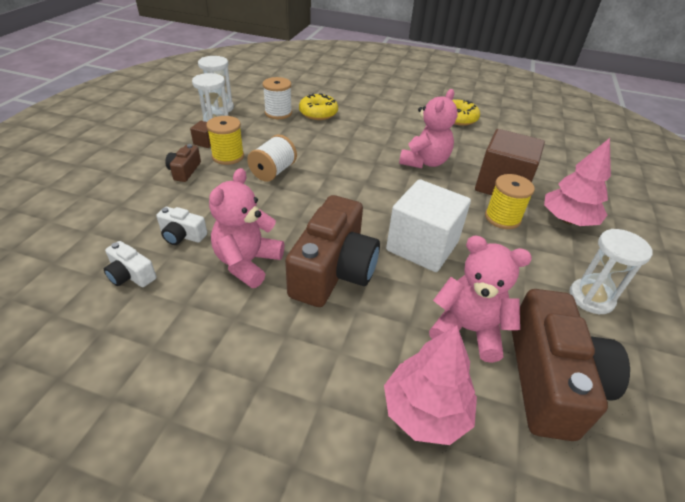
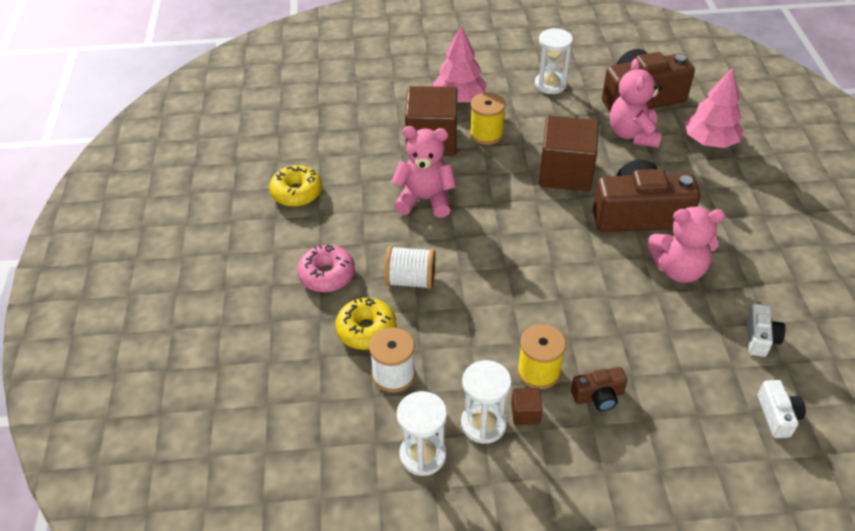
camera: 110 degrees left, 5 degrees up
(182, 235) = (689, 332): white camera -> white camera (777, 415)
(273, 172) = (537, 314): white spool -> white spool (411, 280)
(373, 112) = (327, 275): none -> pink donut
(422, 246) = (565, 172): white cube -> brown cube

